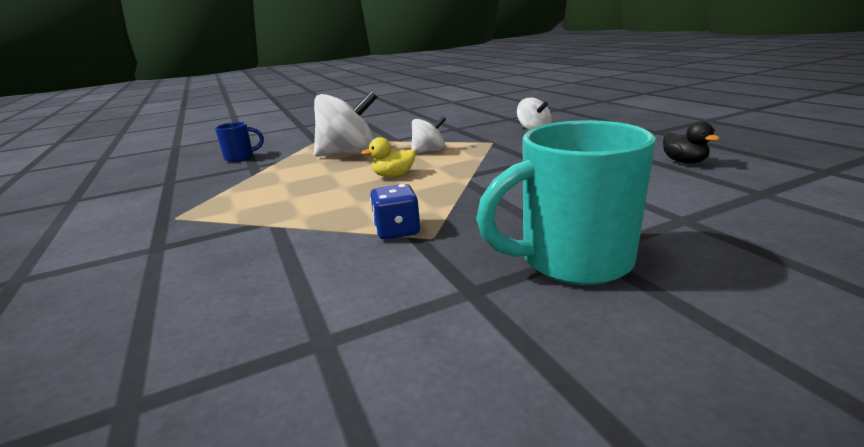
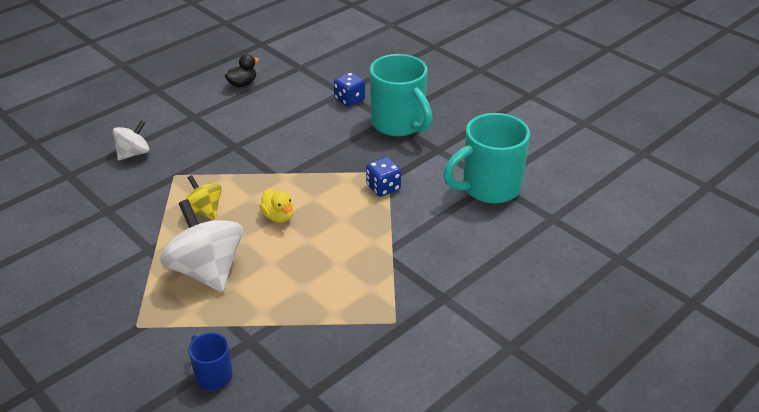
camera: 110 degrees left, 15 degrees up
(310, 332) = (488, 188): none -> turquoise mug
(429, 152) = (204, 211): white spinning top -> yellow spinning top
(657, 223) = (349, 100): none -> blue dice

